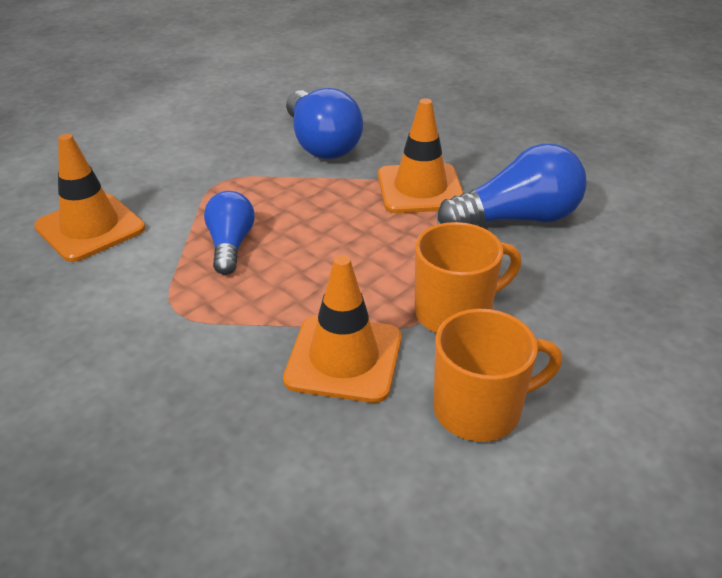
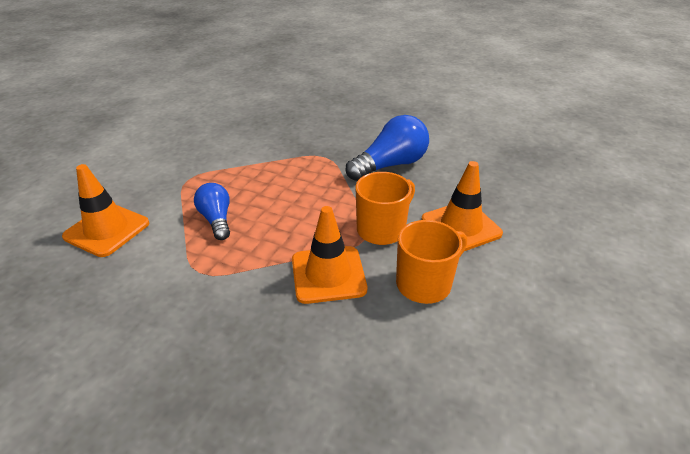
camera: 20 degrees left, 0 degrees up
(321, 144) = (246, 142): blue light bulb -> none
(420, 189) = (324, 158): orange traffic cone -> orange traffic cone (461, 226)

